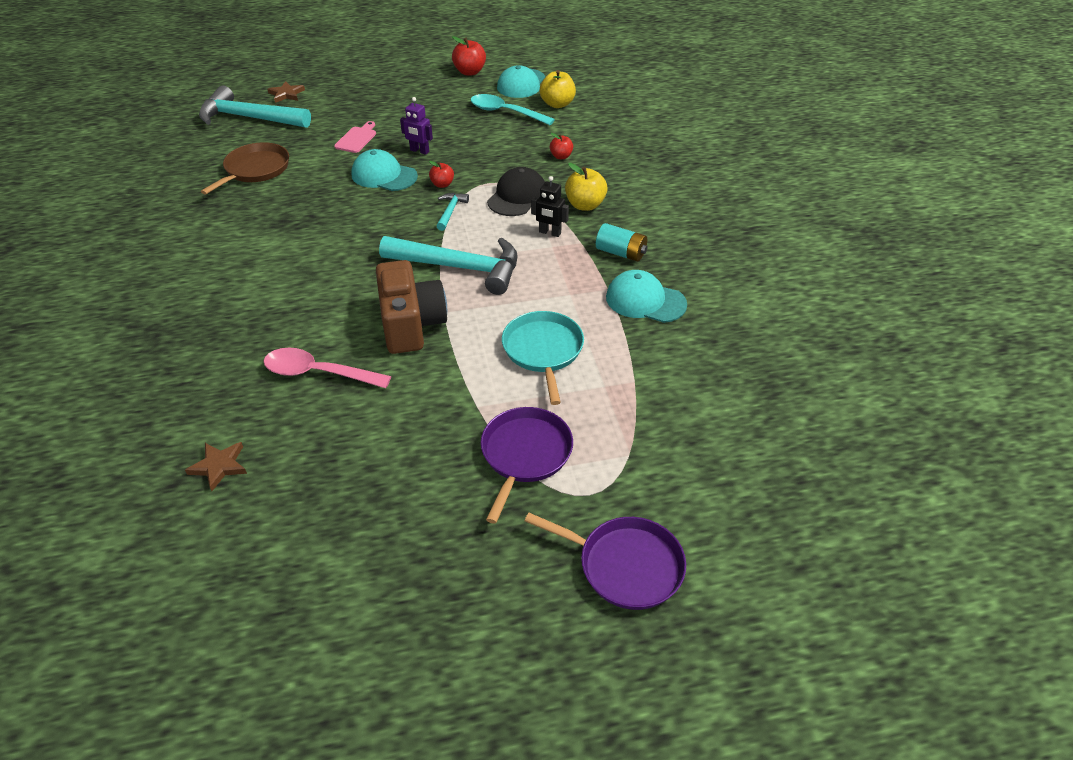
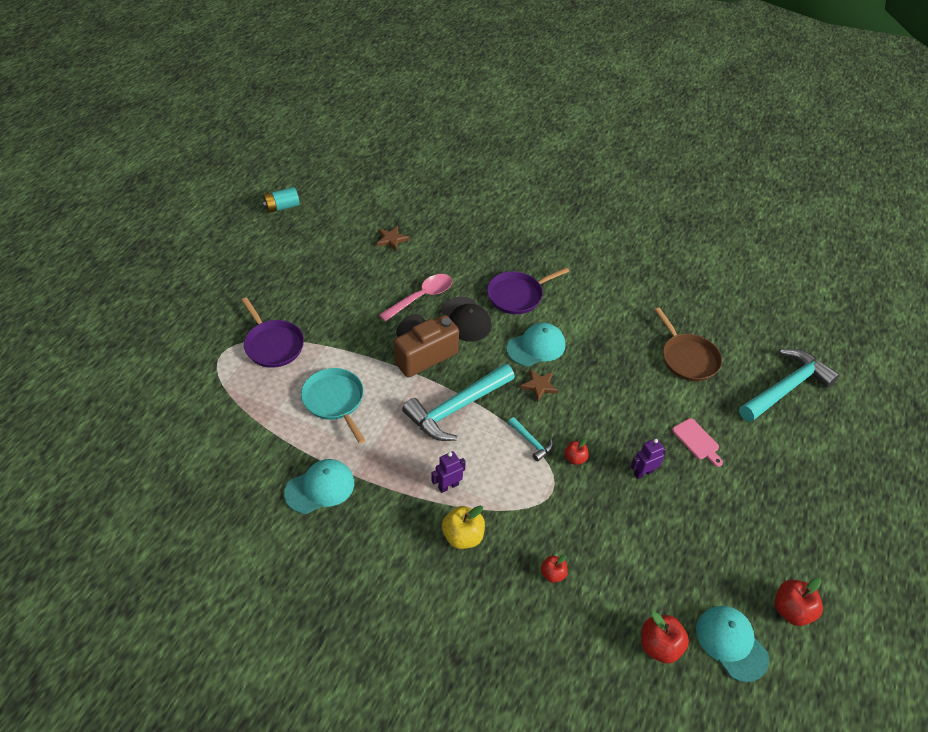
camera: 125 degrees right, 5 degrees up
(286, 94) = (822, 431): brown star -> brown star (539, 386)
(384, 175) = (619, 429): turquoise cap -> turquoise cap (536, 347)
(411, 324) = (423, 354): brown camera -> brown camera turned 120 degrees clockwise
(505, 112) = (672, 584): turquoise spoon -> none
(517, 196) = (516, 497): black cap -> black cap (466, 319)
(543, 351) = (335, 400): turquoise pan -> turquoise pan turned 150 degrees counterclockwise
(550, 233) = (448, 486): black robot -> purple robot
(557, 104) = (659, 646): yellow apple -> red apple
(621, 253) = (382, 514): turquoise battery -> turquoise battery (282, 207)
(625, 565) = (173, 340): purple pan -> purple pan (517, 295)

